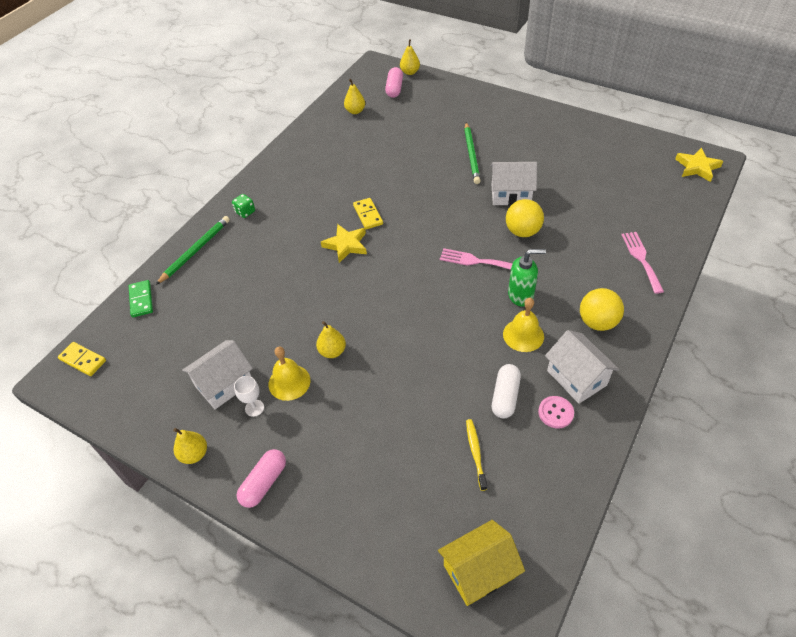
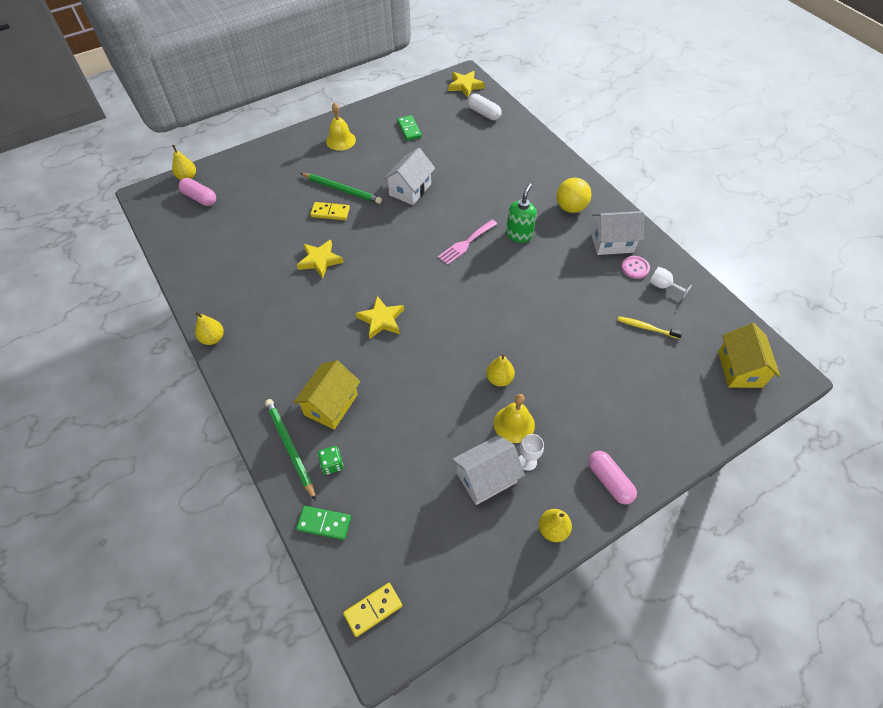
camera: 65 degrees left, 5 degrees up
(224, 384) = (486, 478): white house -> white house turned 75 degrees clockwise
(245, 212) = (269, 383): green dice -> green dice (332, 464)
(245, 255) = (331, 404): none -> yellow house
(355, 111) = (202, 239): yellow pear -> yellow pear (213, 338)
(368, 215) = (356, 289): yellow domino -> yellow domino (330, 212)
(382, 180) = (320, 260): none -> yellow star
(505, 396) = (607, 288): white capsule -> white capsule (484, 113)
(522, 231) = (455, 202): yellow ball -> none
(523, 335) = (557, 252): yellow bell -> yellow bell (340, 140)
(549, 449) = (663, 286): none -> white goblet
(589, 159) = (409, 129): none -> green domino
(641, 259) = (529, 157): pink fork -> none

